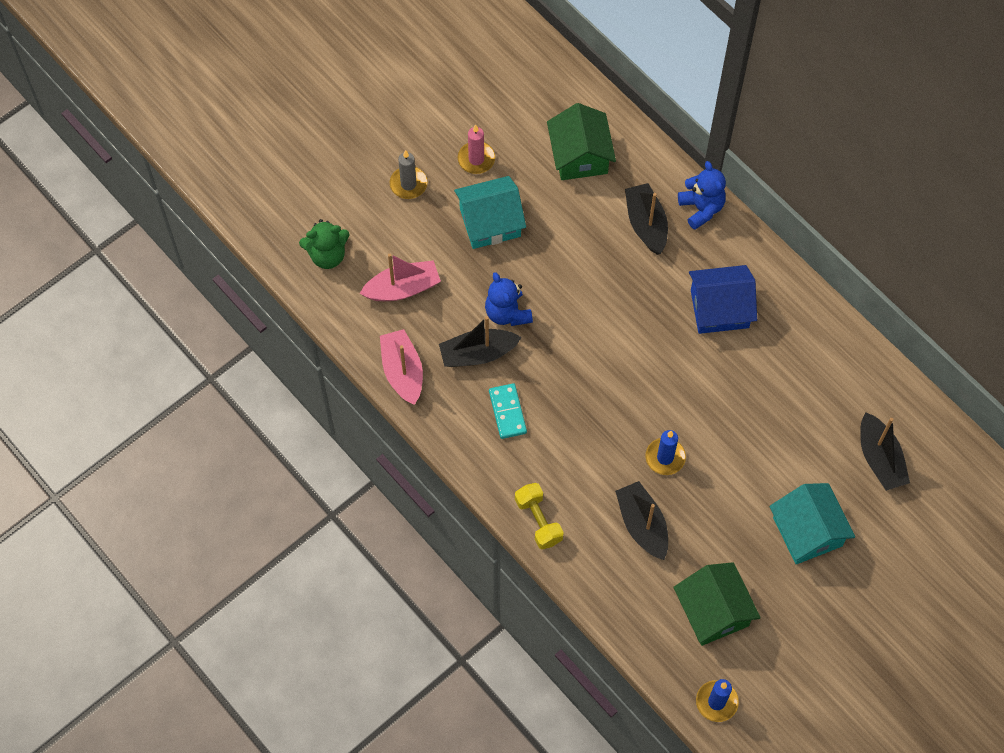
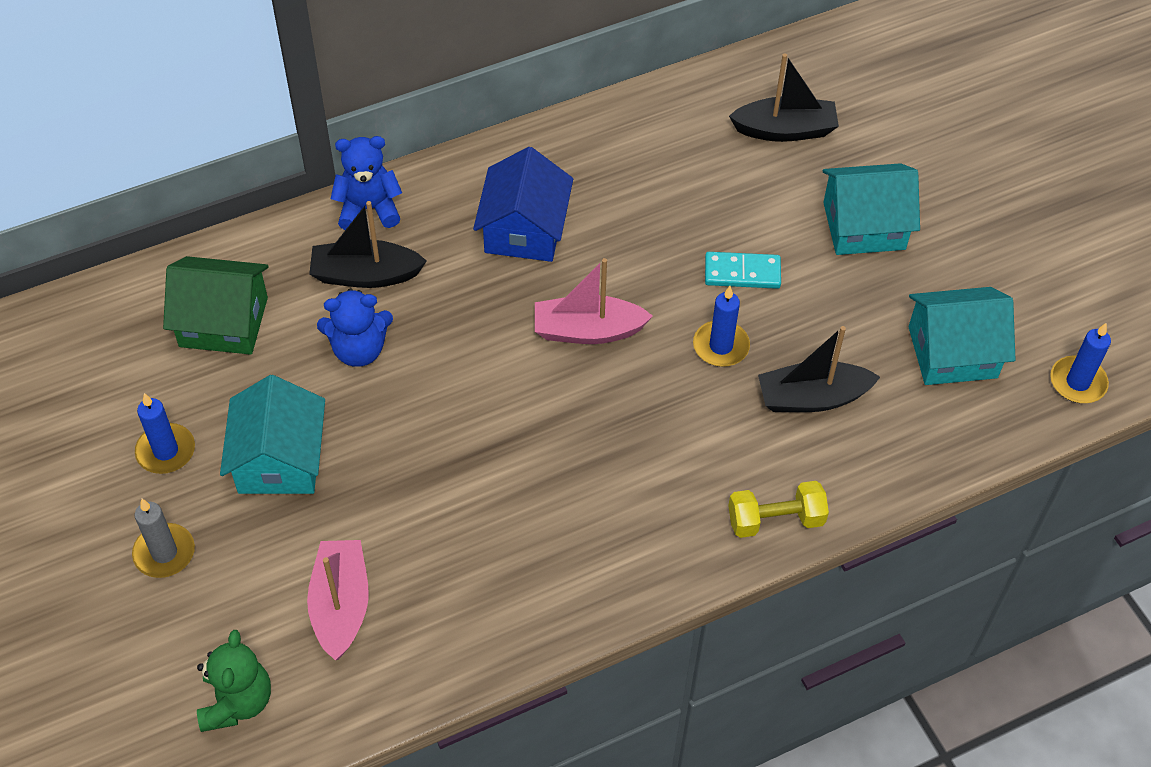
camera: 75 degrees left, 10 degrees down
(402, 371) = (482, 640): pink boat -> pink boat (588, 330)
(476, 159) = (166, 451): pink candle -> blue candle
(478, 354) = (489, 530): black boat -> none
(507, 313) = (436, 475): blue teddy bear -> blue teddy bear (359, 350)
(507, 412) = (595, 515): turquoise domino -> turquoise domino (742, 272)
(713, 611) = (952, 352): green house -> turquoise house

